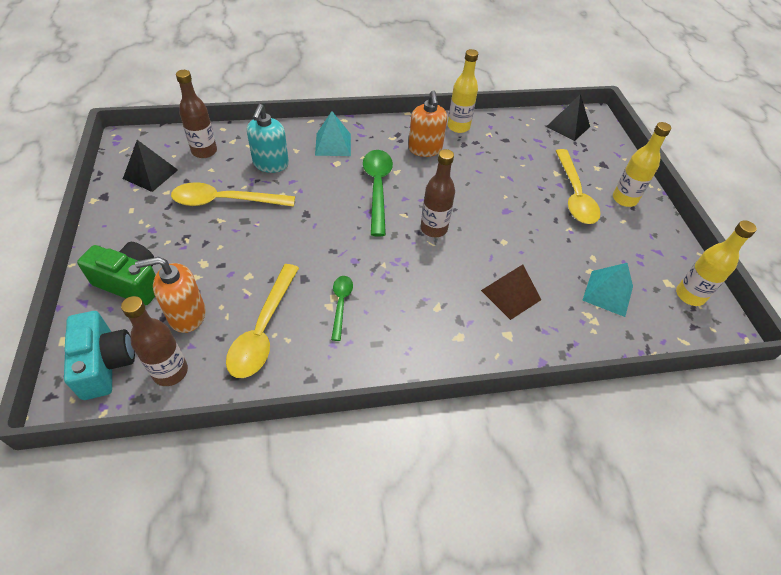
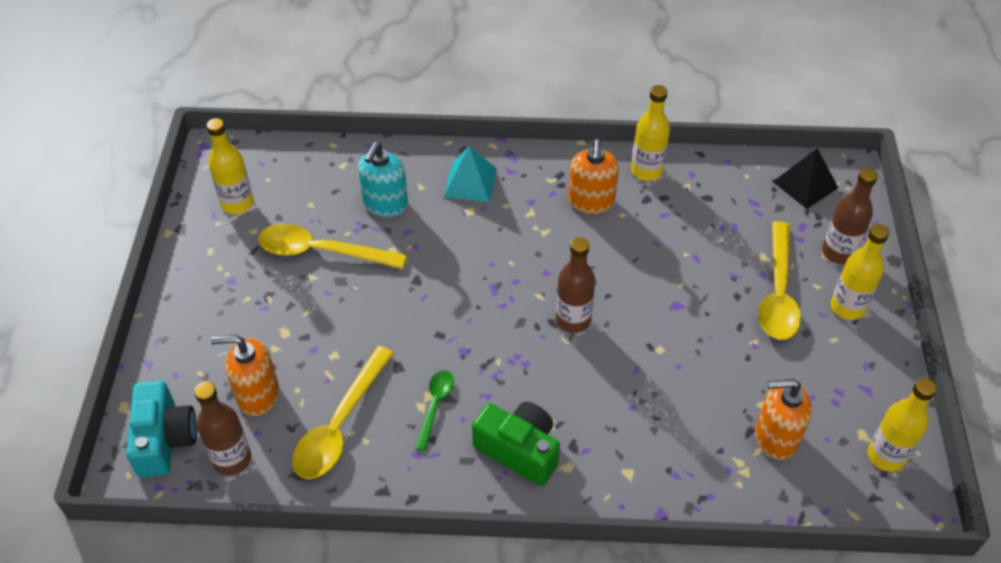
camera: 15 degrees right, 0 degrees up
(131, 282) = (201, 346): green camera -> green camera (519, 450)
(150, 174) = (237, 203): black pyramid -> yellow bottle
(204, 151) = (306, 177): brown bottle -> brown bottle (838, 252)
(377, 188) = (514, 254): green spoon -> none
(511, 295) = (647, 422): brown pyramid -> none
(608, 293) = (775, 437): turquoise pyramid -> orange soap dispenser

